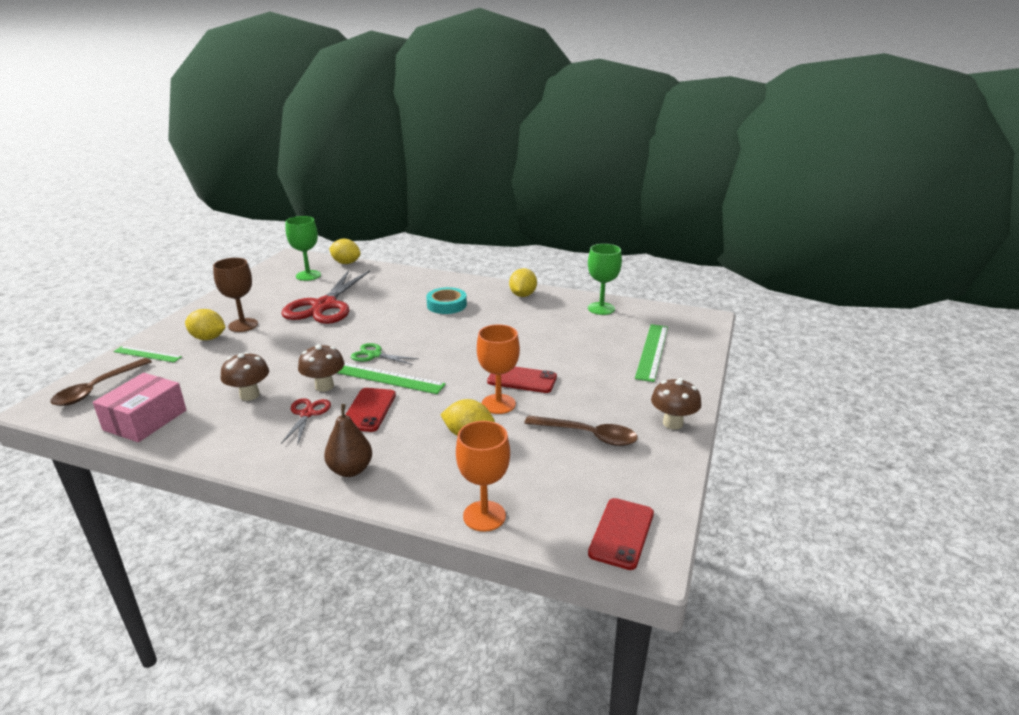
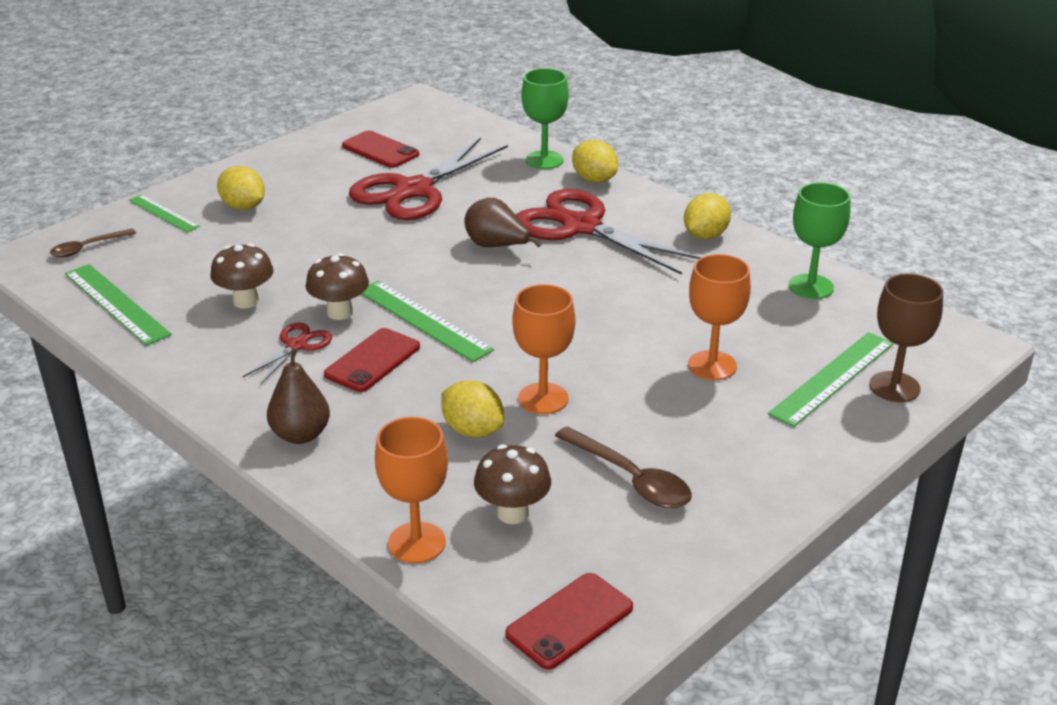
camera: 25 degrees right, 5 degrees up
(97, 389) = (87, 248): brown spoon -> brown spoon, size x0.65
(145, 420) = (116, 303): pink box -> green ruler
(243, 325) = (295, 197): brown goblet -> brown goblet (894, 387)
(308, 275) = (422, 136): green goblet -> green goblet (544, 160)
(346, 263) = (486, 125): yellow lemon -> yellow lemon (594, 179)
(374, 355) = (430, 283): green scissors -> none
(402, 326) = (497, 246): none -> brown pear
(446, 305) = (581, 227): turquoise tape -> red scissors
(522, 379) = (602, 371): red phone -> red phone (380, 150)
(582, 361) = (712, 365): none -> orange goblet
(672, 423) = (767, 497): brown mushroom -> brown mushroom (512, 513)

